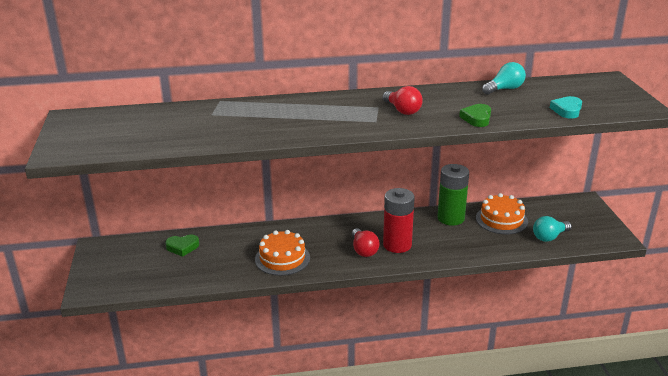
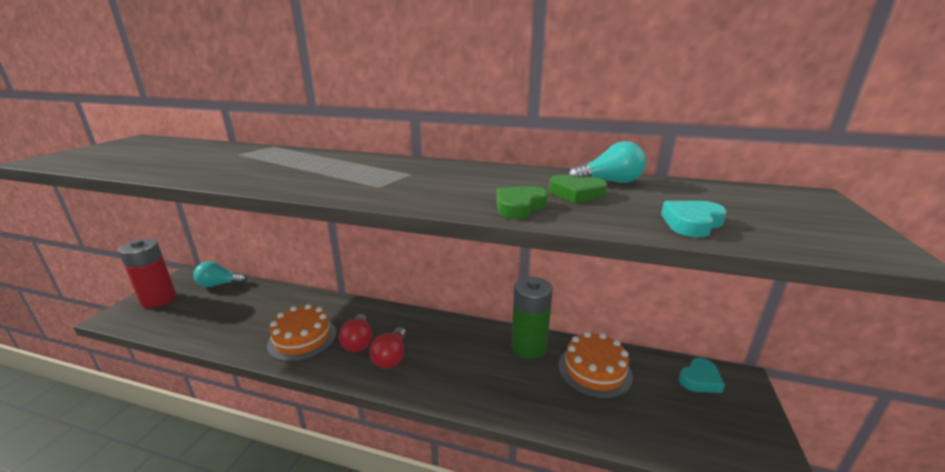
camera: 25 degrees right, 5 degrees down
(182, 247) = (240, 297): green heart -> green heart (576, 194)
(397, 245) = (434, 363): red battery -> red battery (159, 299)
(402, 110) = (432, 181): red light bulb -> red light bulb (358, 342)
(549, 237) = (651, 423): turquoise light bulb -> turquoise light bulb (219, 284)
(563, 207) = (700, 379): none -> turquoise heart

